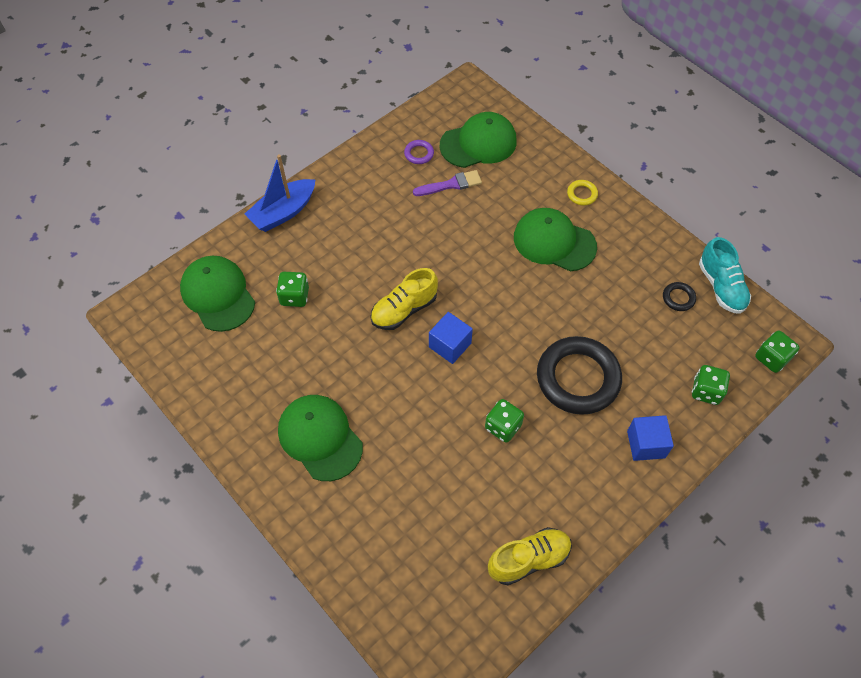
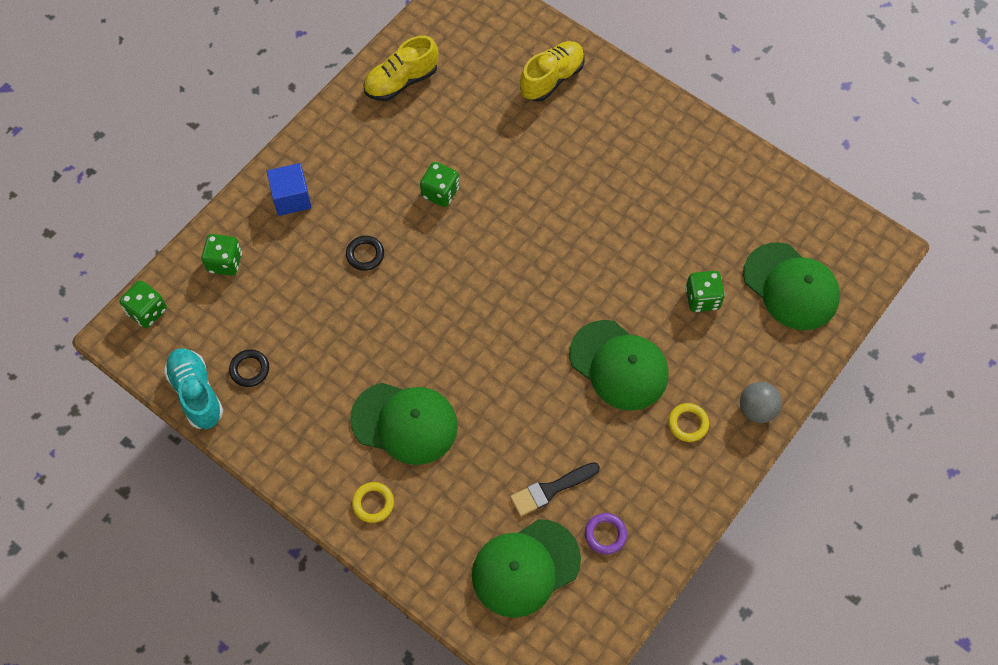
camera: 170 degrees right, 5 degrees up
(283, 212) = (757, 409): blue boat -> grey ball
(320, 438) = (623, 153): green cap -> green cap (619, 365)
(338, 210) = (688, 423): none -> yellow ring
(404, 309) = (571, 303): yellow shoe -> yellow shoe (552, 79)
(450, 345) = (511, 269): blue cube -> none
(451, 184) = (550, 489): purple brush -> black brush
(578, 378) = (365, 254): black ring -> black ring, size x0.41

